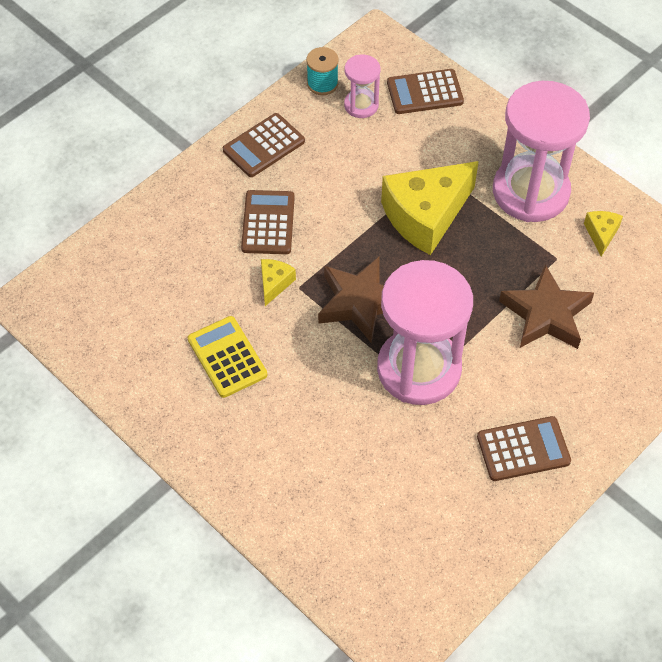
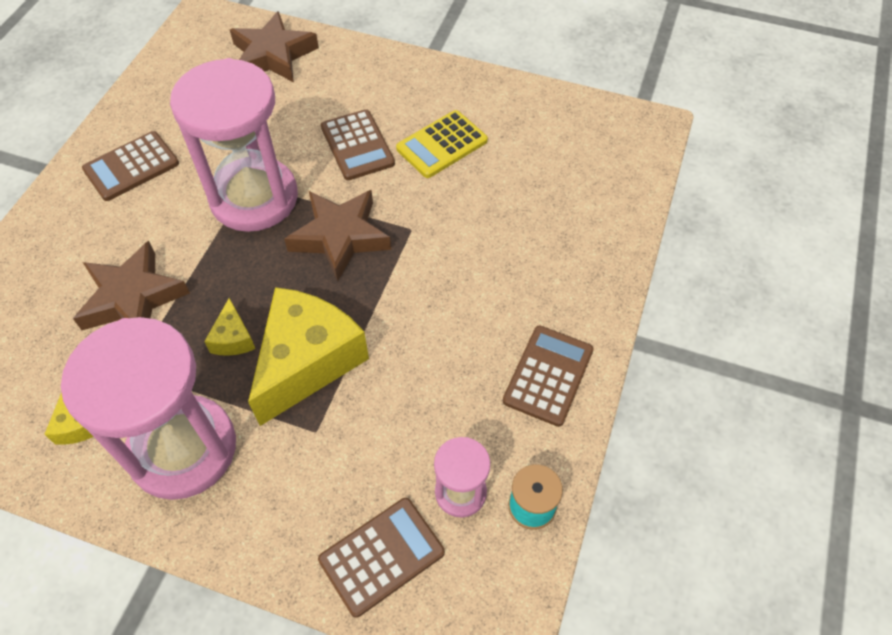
camera: 155 degrees right, 0 degrees up
(227, 357) = (442, 145): yellow calculator -> yellow calculator turned 105 degrees clockwise
(268, 223) = (483, 283): brown calculator -> brown calculator (357, 145)
(274, 283) = (437, 223): yellow cheese -> yellow cheese (233, 338)
(338, 542) = (273, 55): none -> brown star

